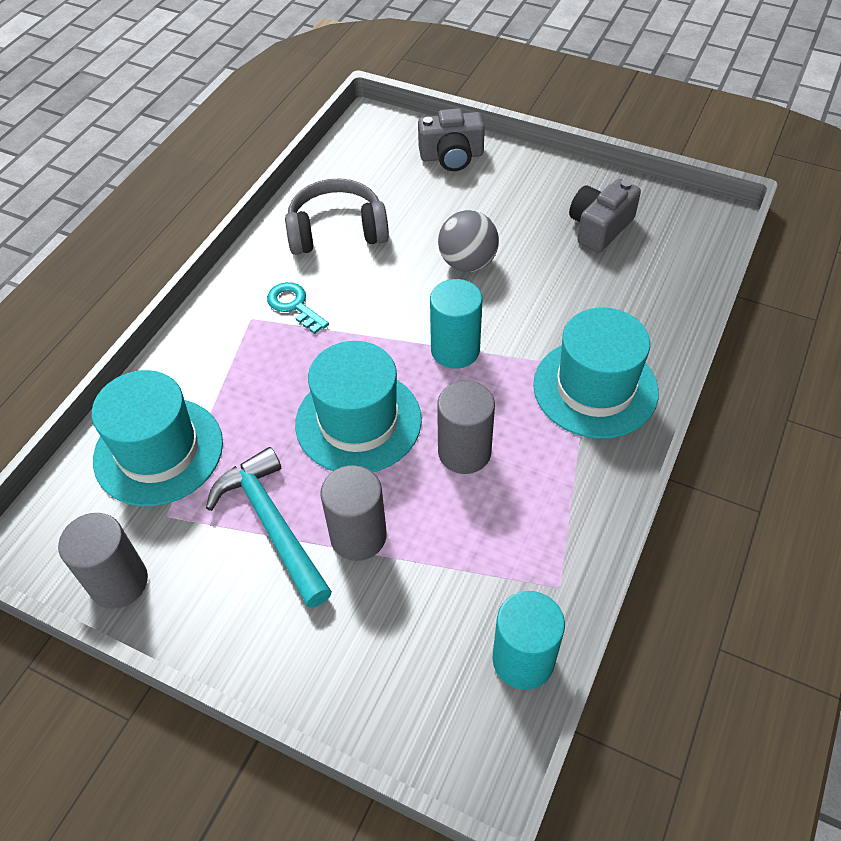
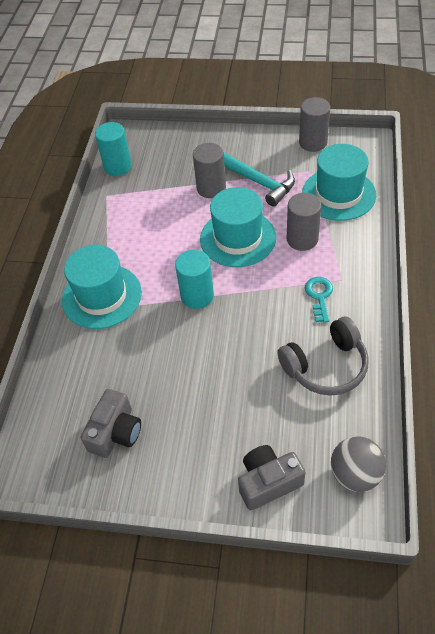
camera: 165 degrees right, 0 degrees up
(294, 305) = (319, 296): turquoise key -> turquoise key turned 120 degrees counterclockwise
(464, 452) = (171, 239): grey cylinder -> grey cylinder (302, 239)
(467, 263) = (212, 366): grey ball -> grey ball (355, 474)

